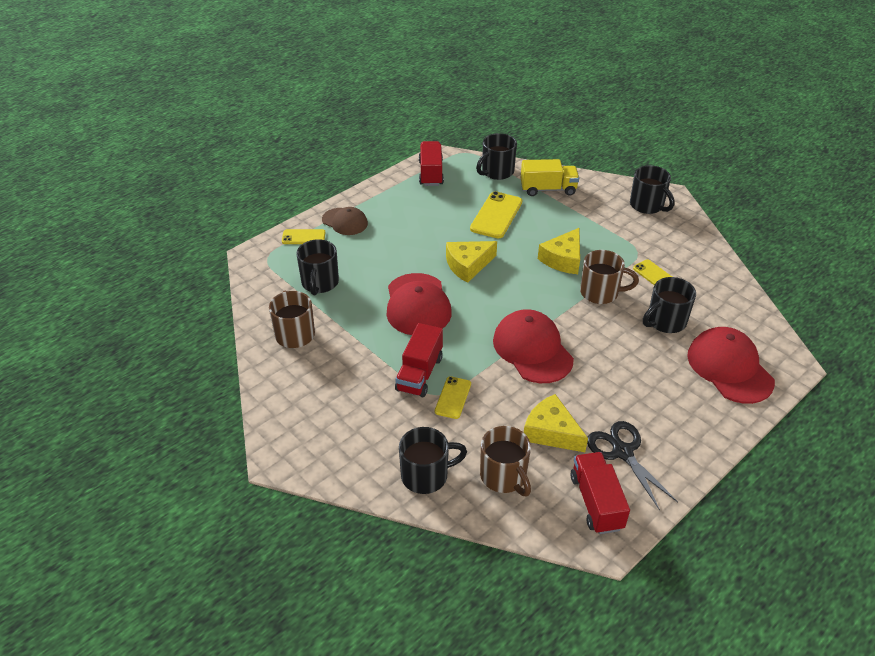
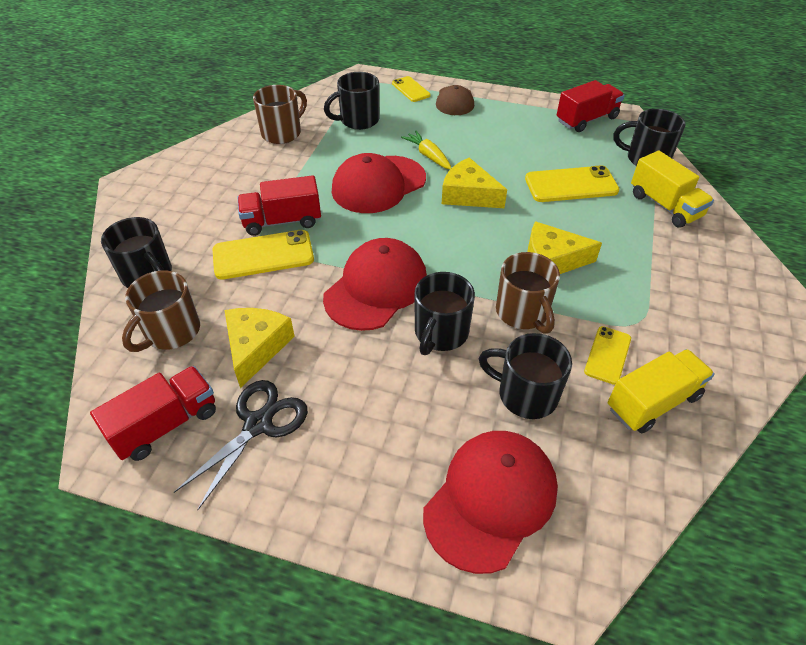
camera: 60 degrees right, 5 degrees up
(404, 265) = (428, 156): none -> yellow carrot
(453, 397) = (263, 255): yellow phone -> yellow phone, size x1.67
(647, 205) = (744, 302): black mug -> black mug (440, 333)
(697, 276) = (653, 402): none -> yellow truck

